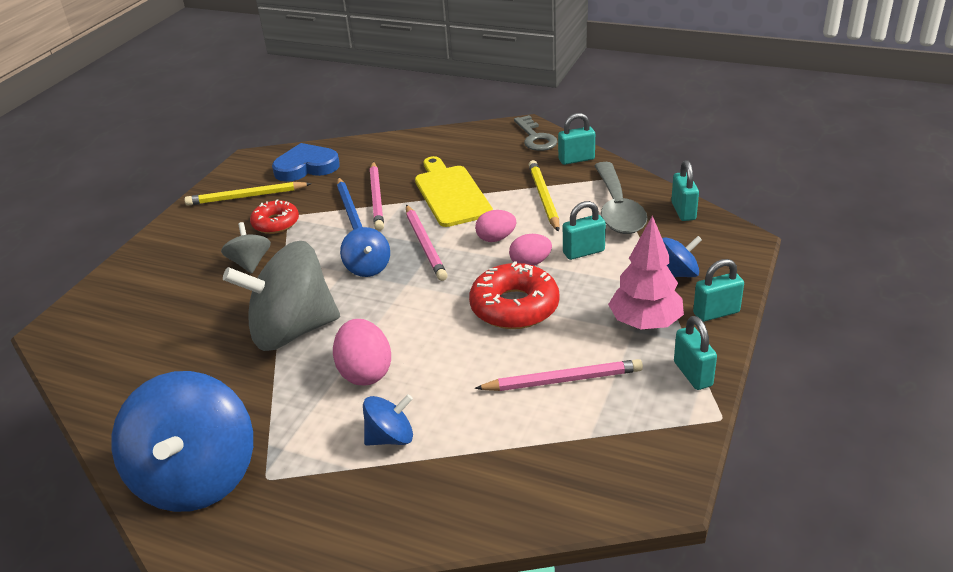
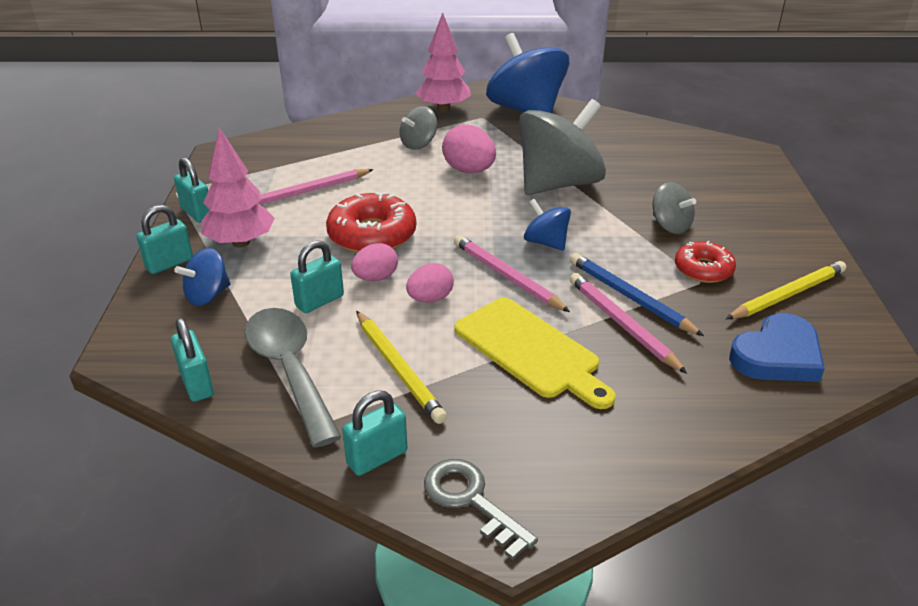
camera: 155 degrees right, 0 degrees up
(303, 516) = (443, 109): none -> pink tree
(390, 437) = (418, 144): blue spinning top -> grey spinning top

